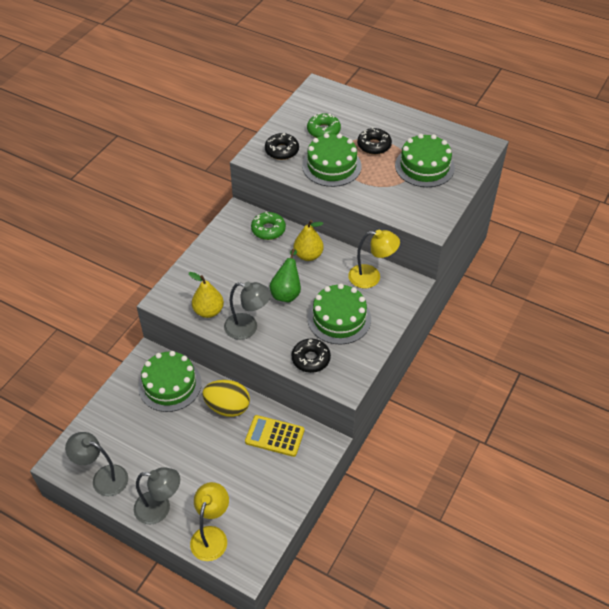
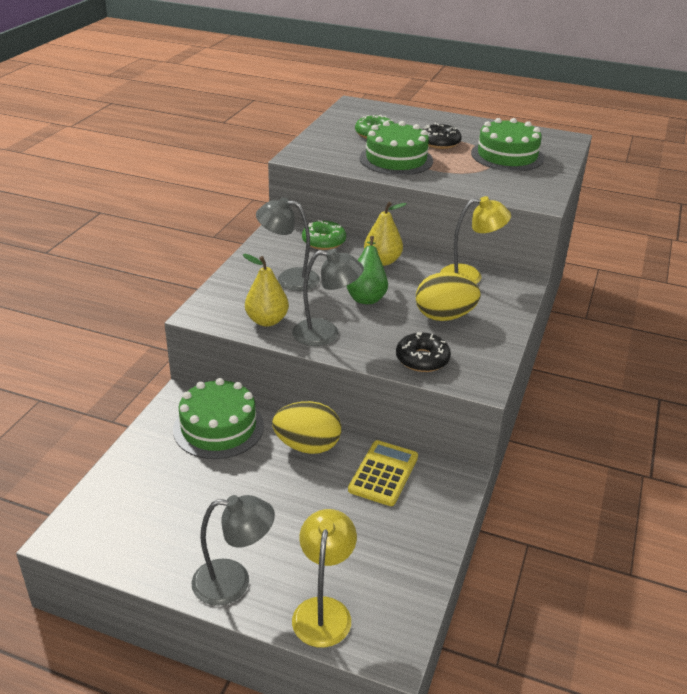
camera: 10 degrees left, 15 degrees down
(103, 478) = (136, 550): grey lamp -> grey lamp (289, 279)
(274, 436) = (383, 473): yellow calculator -> yellow calculator turned 105 degrees clockwise
(282, 151) = (330, 150): black donut -> none
(339, 318) = (444, 316): green cake -> yellow egg

